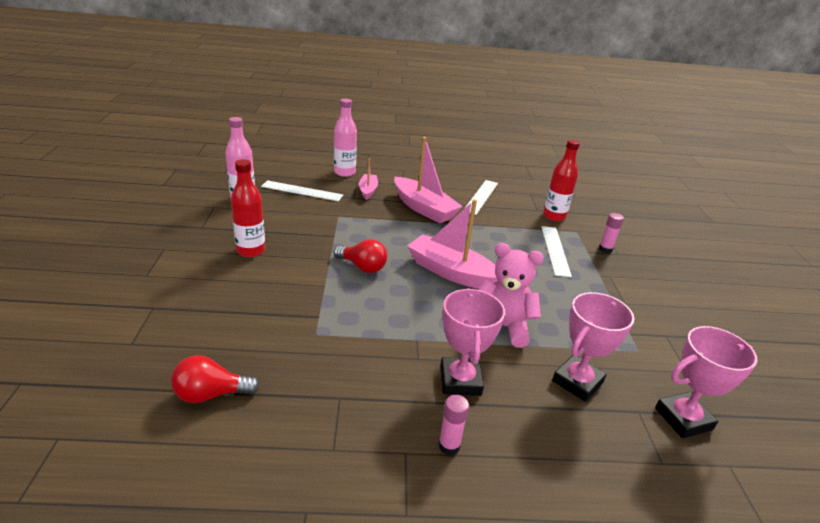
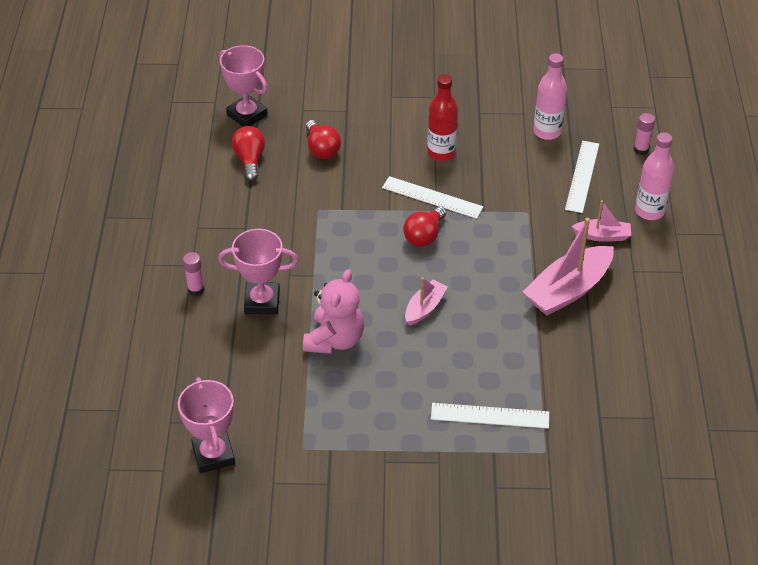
camera: 95 degrees right, 15 degrees up
(213, 328) = (322, 149): none -> red light bulb
(451, 272) = (424, 308): pink boat -> pink boat, size x0.54
(481, 197) = (622, 355): white ruler -> white ruler (432, 197)
(554, 216) = (584, 434): red bottle -> none
(577, 382) = (259, 385): pink trophy -> pink trophy (247, 115)
(605, 249) = (503, 474): pink glue stick -> pink glue stick (641, 150)

